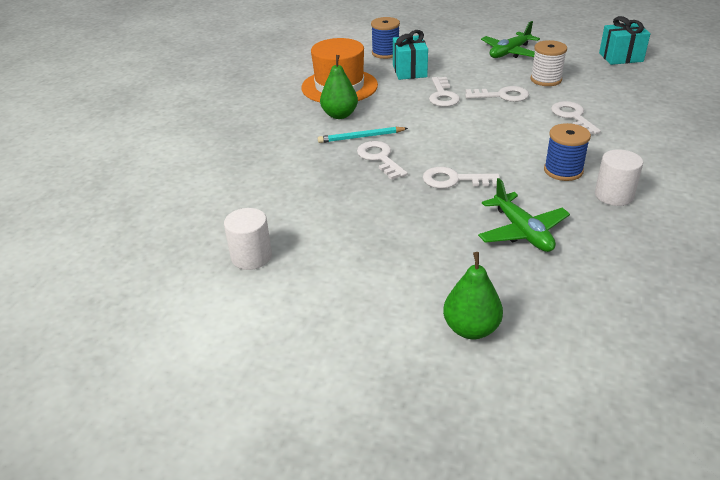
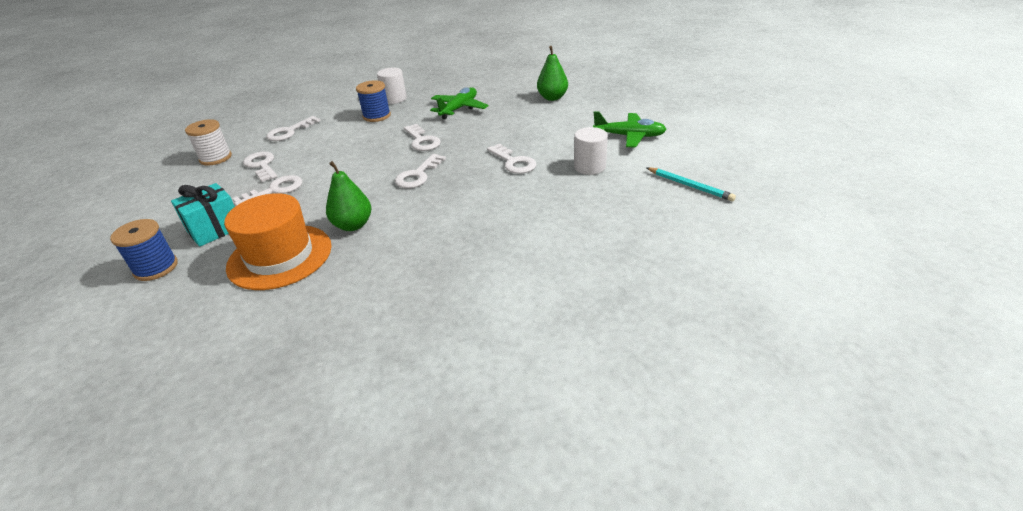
camera: 125 degrees left, 0 degrees up
(329, 215) = (514, 162): none -> white key
(361, 137) = (389, 196): turquoise pencil -> turquoise pencil (689, 186)
(509, 52) = (144, 192): green plane -> green plane (629, 136)
(621, 57) = (150, 142): turquoise gift -> none

